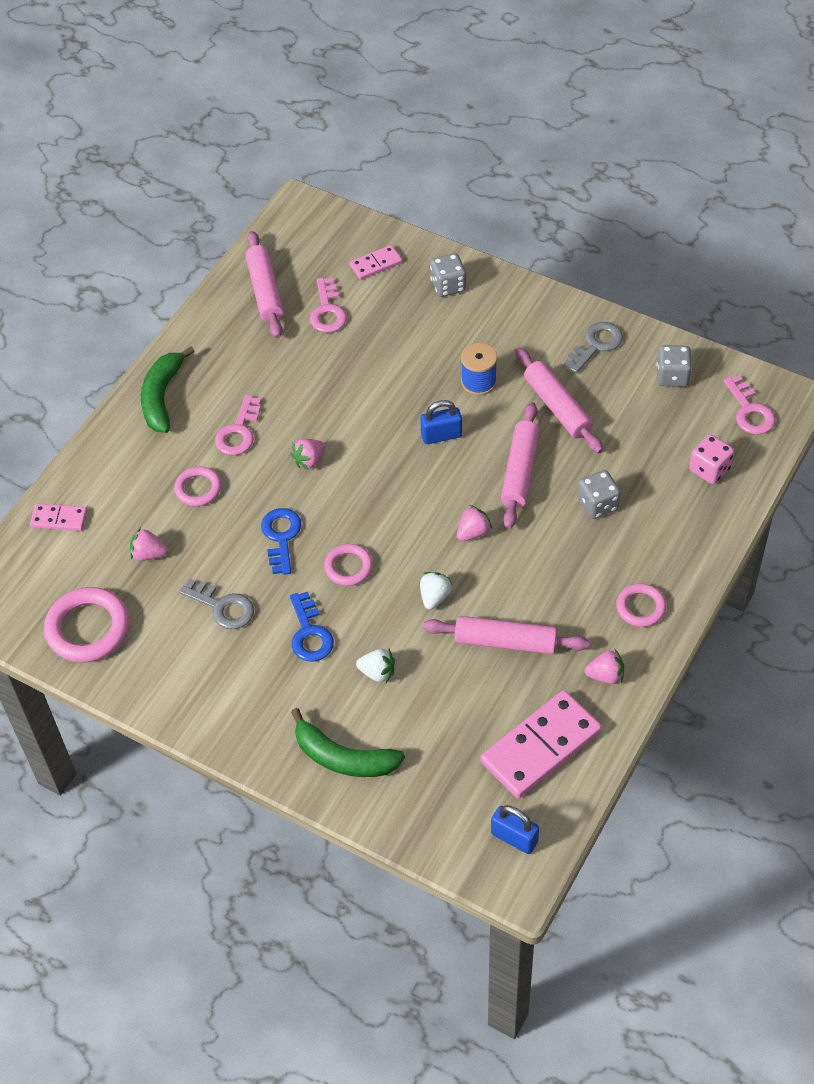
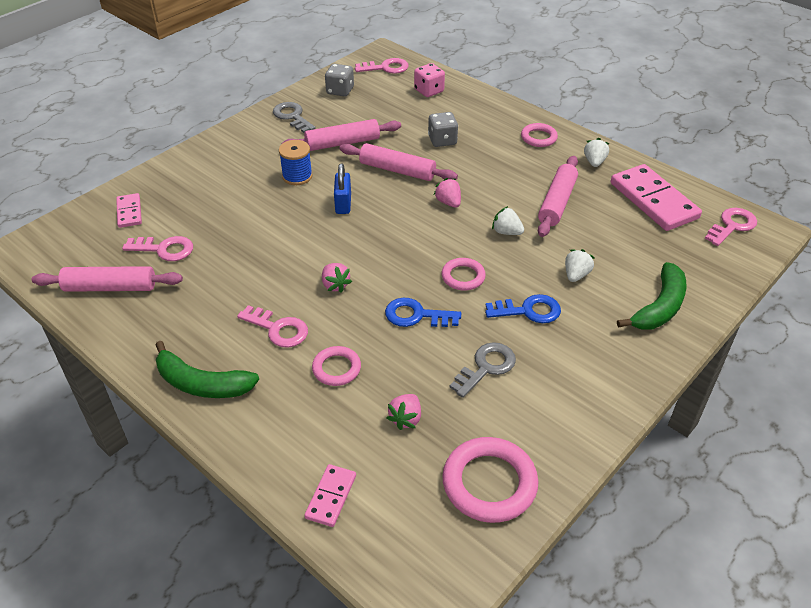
camera: 80 degrees left, 10 degrees down
(448, 286) = (184, 176): grey dice -> none
(514, 837) = (732, 226): blue padlock -> pink key
(605, 675) = (594, 162): pink strawberry -> white strawberry

